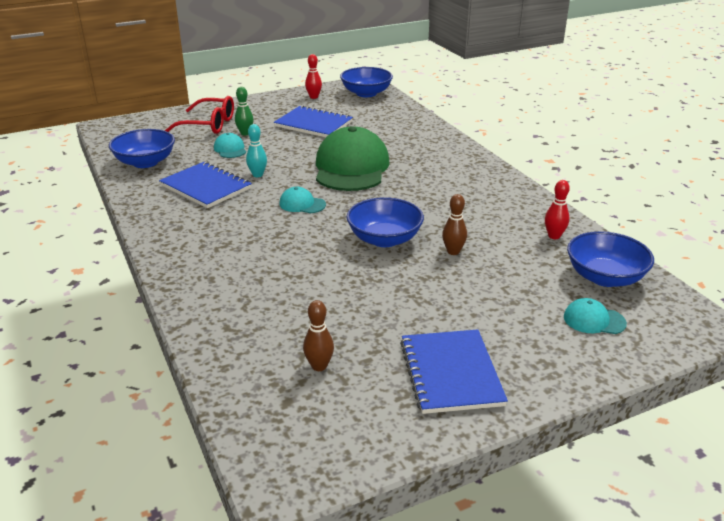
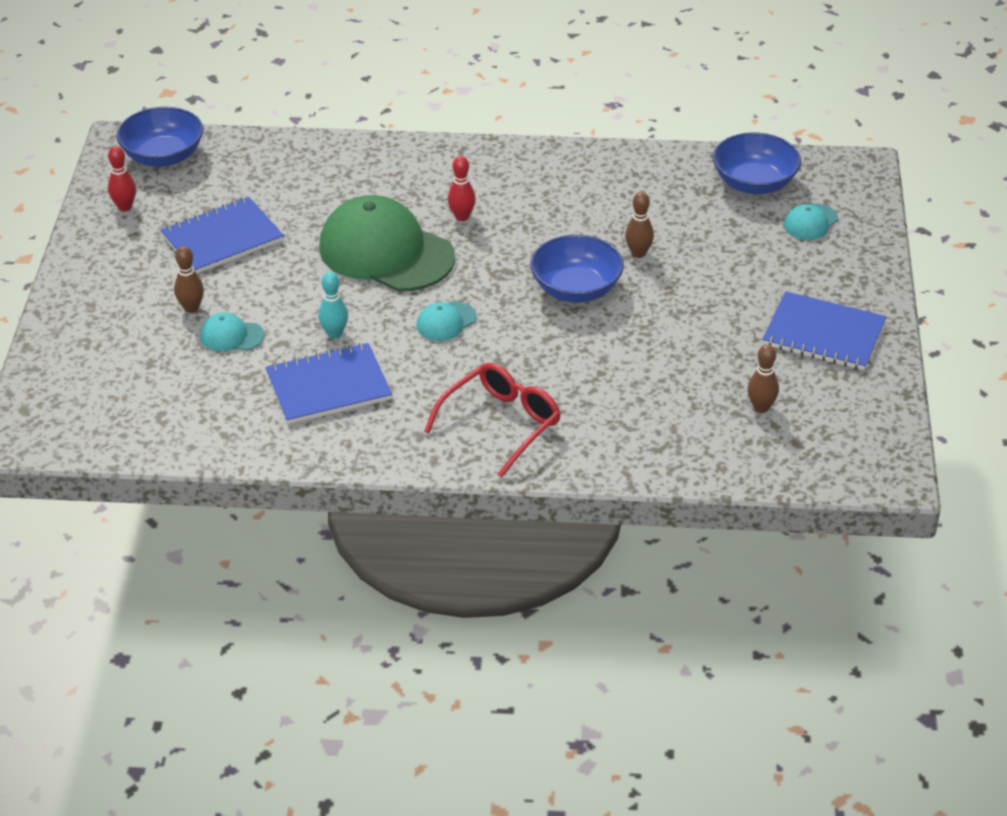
camera: 60 degrees left, 10 degrees up
(145, 162) = (199, 424): blue bowl -> none
(208, 125) = (124, 334): red glasses -> red glasses (501, 424)
(245, 133) = (191, 308): green bowling pin -> brown bowling pin
(554, 236) = (663, 177): red bowling pin -> red bowling pin (462, 217)

